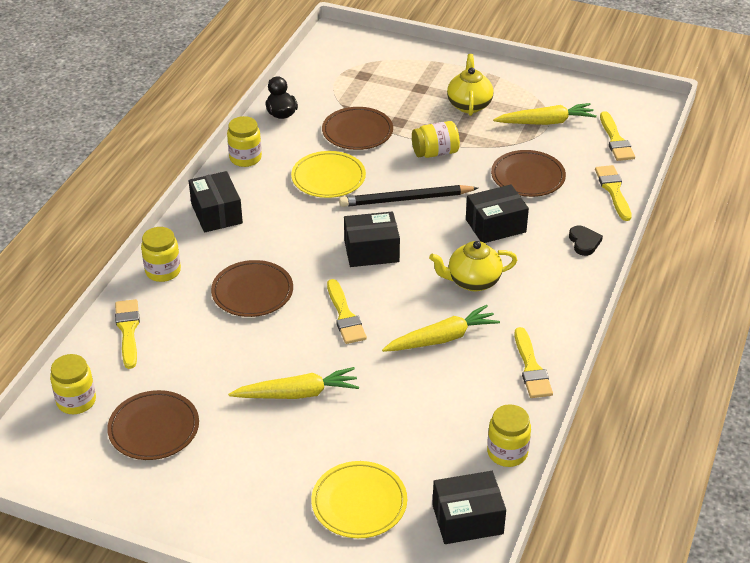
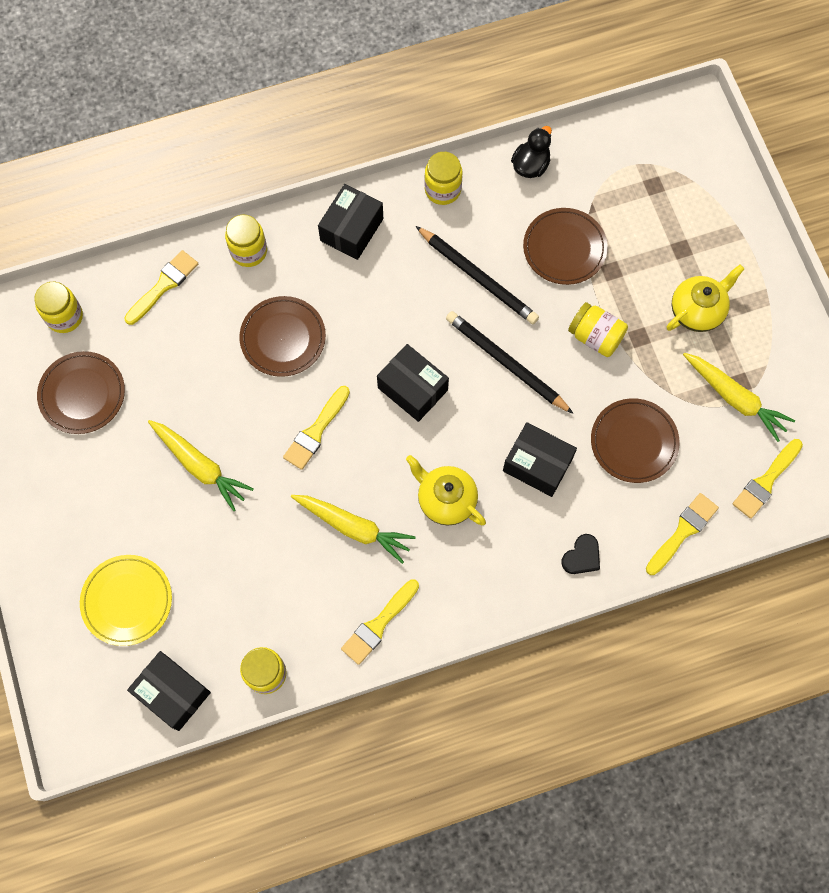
camera: 50 degrees right, 30 degrees up
(328, 178) = (477, 277): yellow plate -> black pencil

